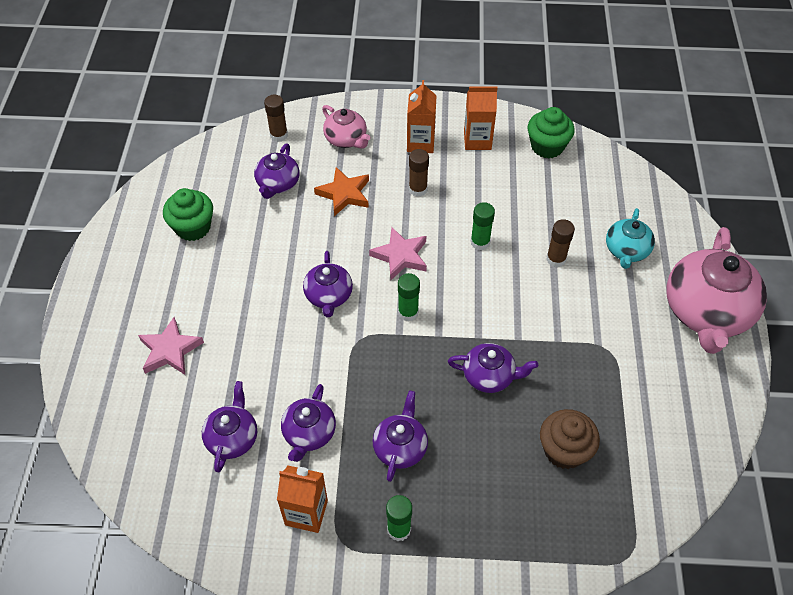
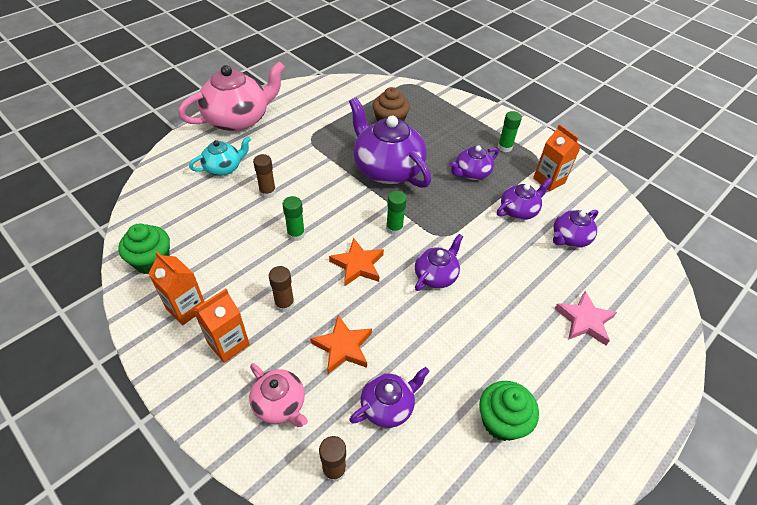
camera: 140 degrees left, 5 degrees down
(346, 139) = (280, 404): pink teapot -> pink teapot turned 135 degrees clockwise
(400, 256) = (358, 265): pink star -> orange star
(489, 376) = (387, 169): purple teapot -> purple teapot, size x1.89

